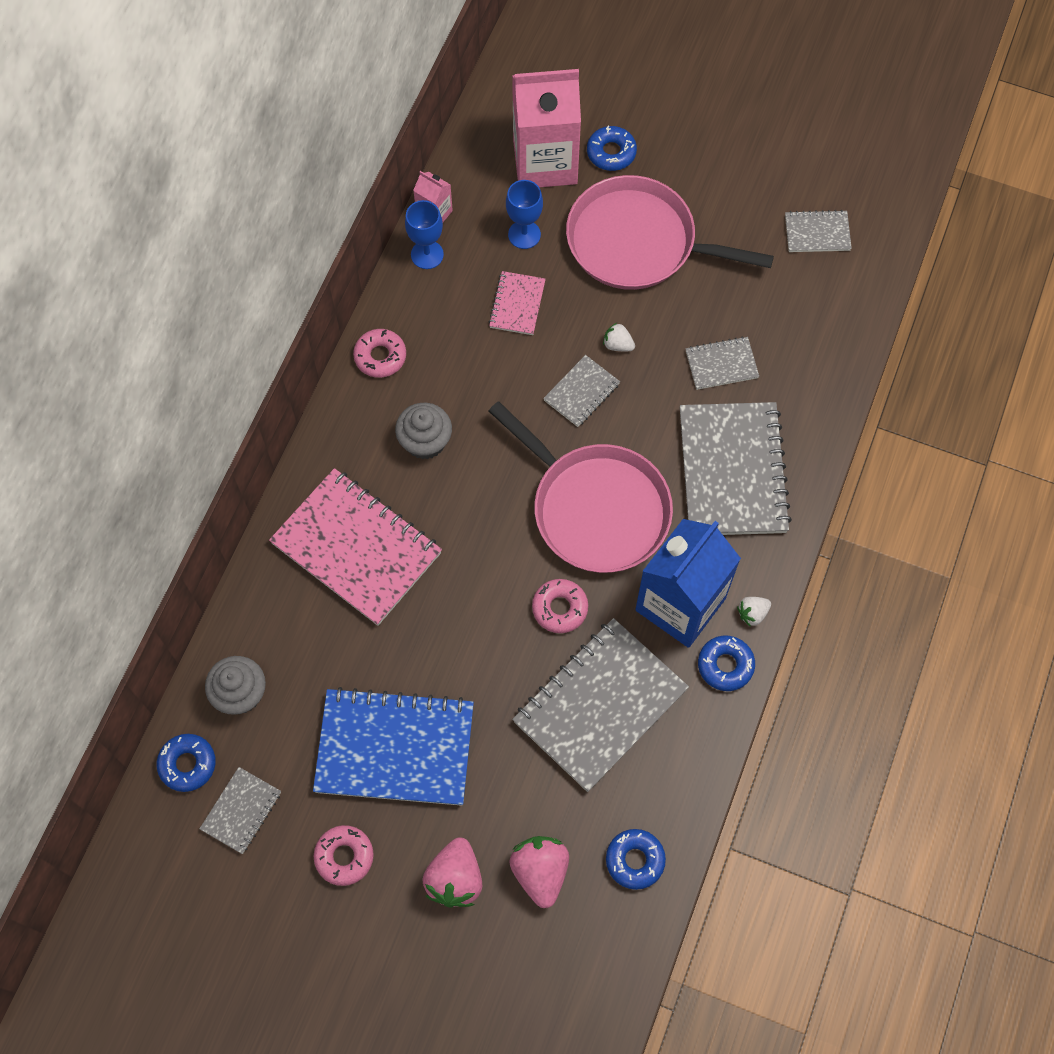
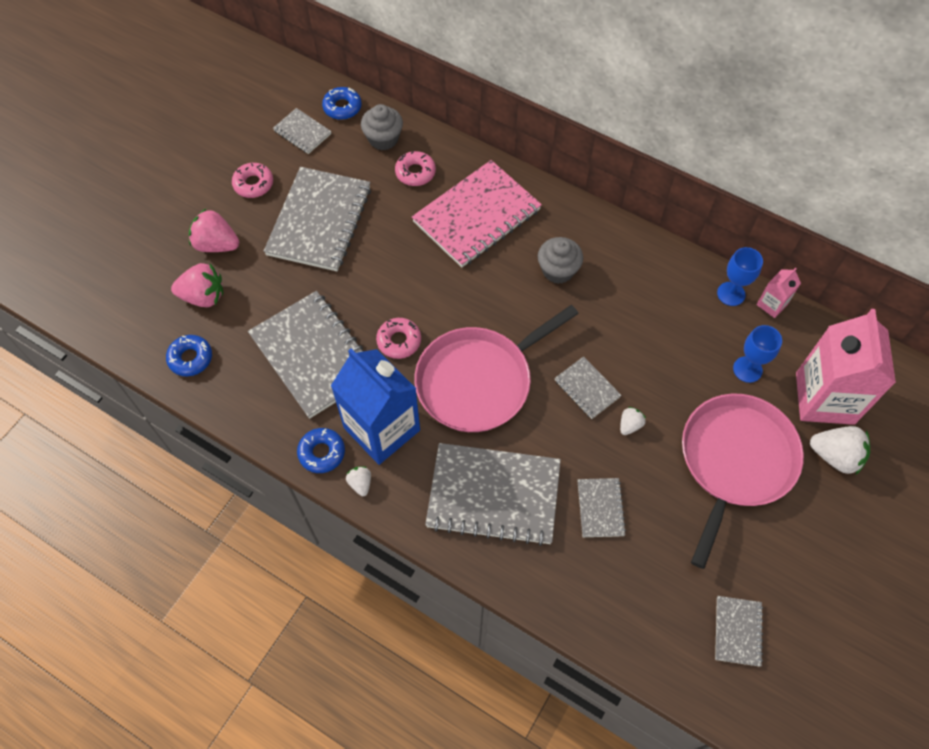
camera: 100 degrees right, 5 degrees down
(380, 356) = (637, 250): pink donut -> pink donut (415, 172)
(395, 748) = (319, 221): blue notebook -> grey notebook
(517, 304) = (677, 353): pink notebook -> none
(611, 153) = (835, 456): blue donut -> white strawberry

